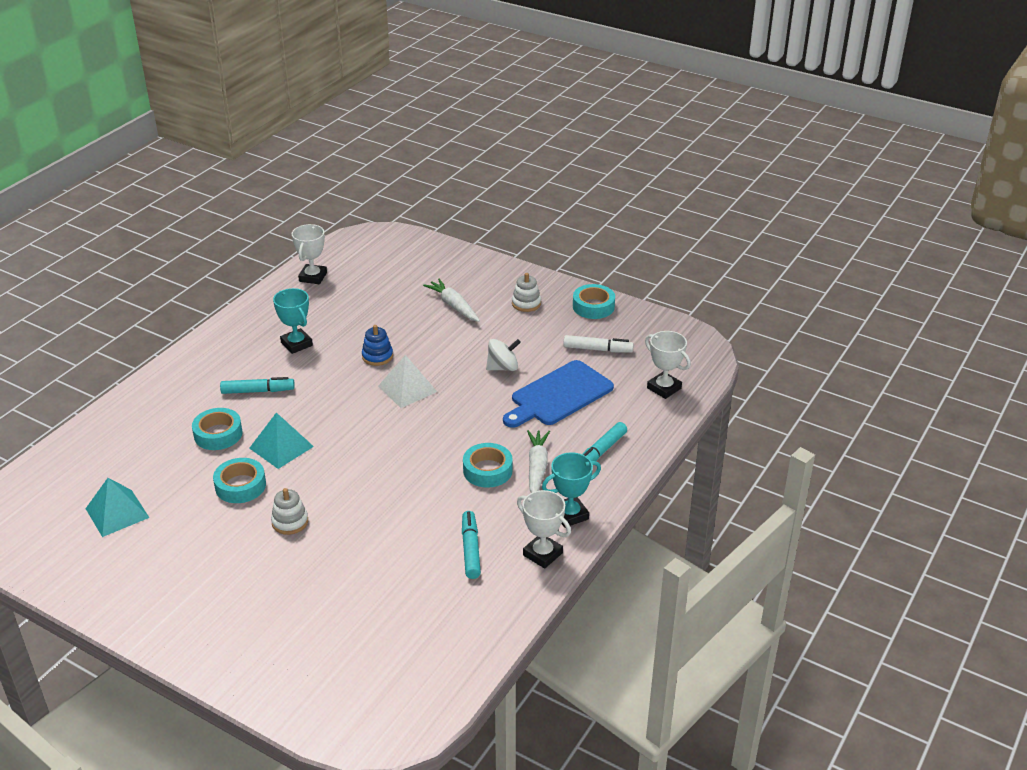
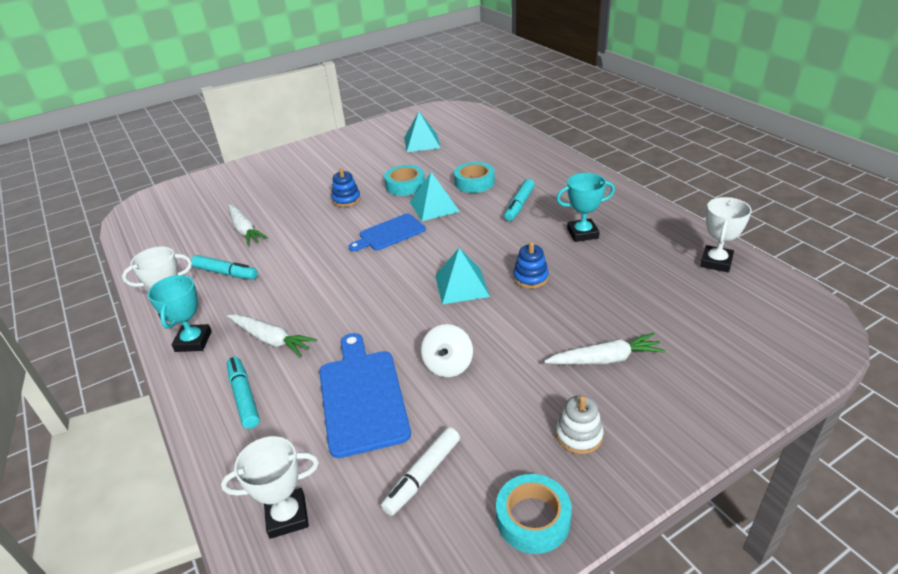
camera: 120 degrees right, 0 degrees up
(290, 522) = (346, 199): white stacking toy -> blue stacking toy
(313, 277) = (716, 262): white trophy -> white trophy turned 75 degrees clockwise
(346, 460) = (389, 233): none -> blue cutting board
(389, 579) = (245, 230): none -> white carrot
(407, 389) = (461, 285): white pyramid -> turquoise pyramid
(487, 470) = (300, 306): turquoise tape -> none

